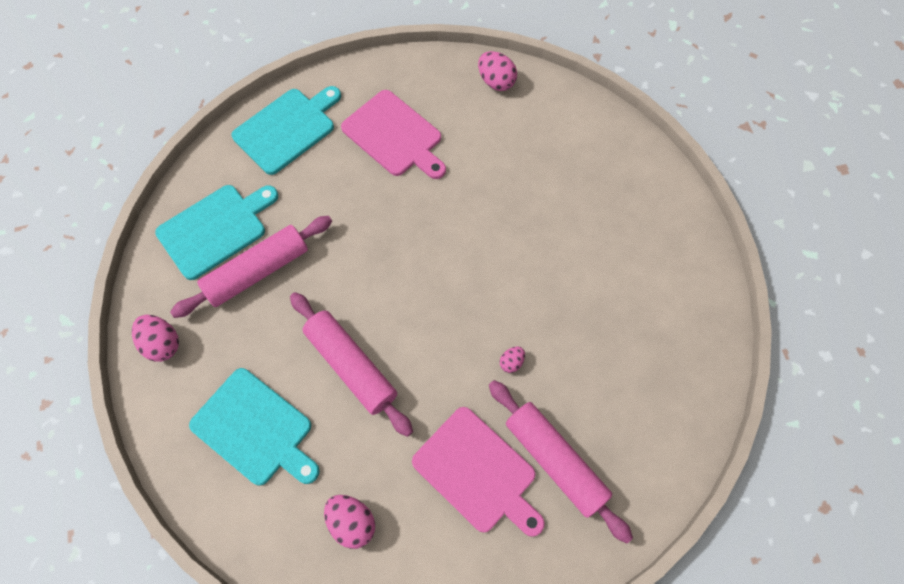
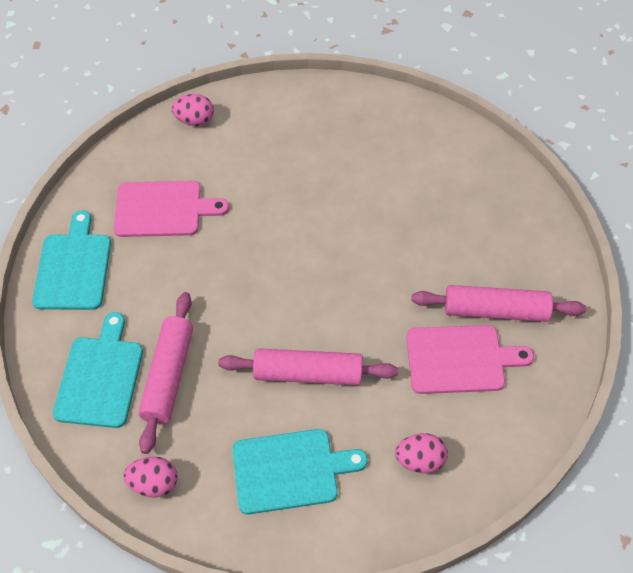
camera: 45 degrees left, 10 degrees down
(511, 362) = (406, 280): pink egg -> none

